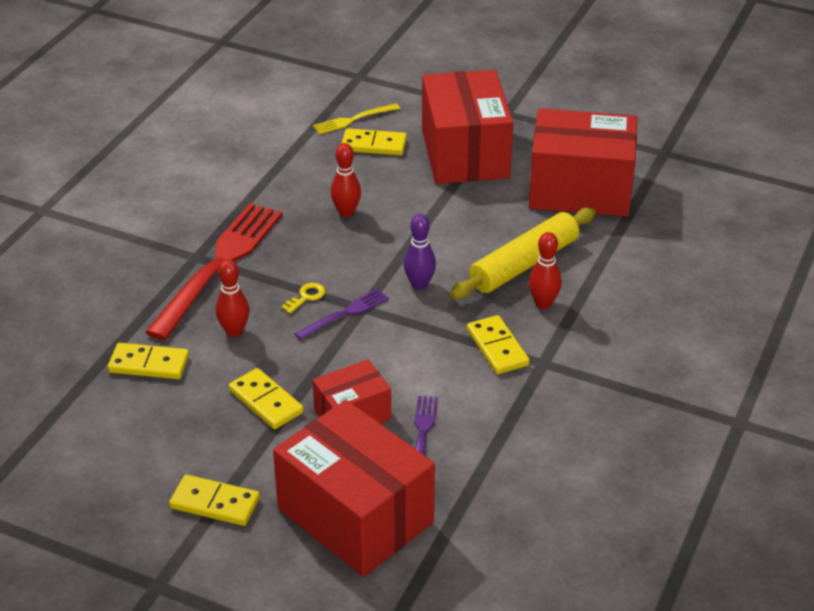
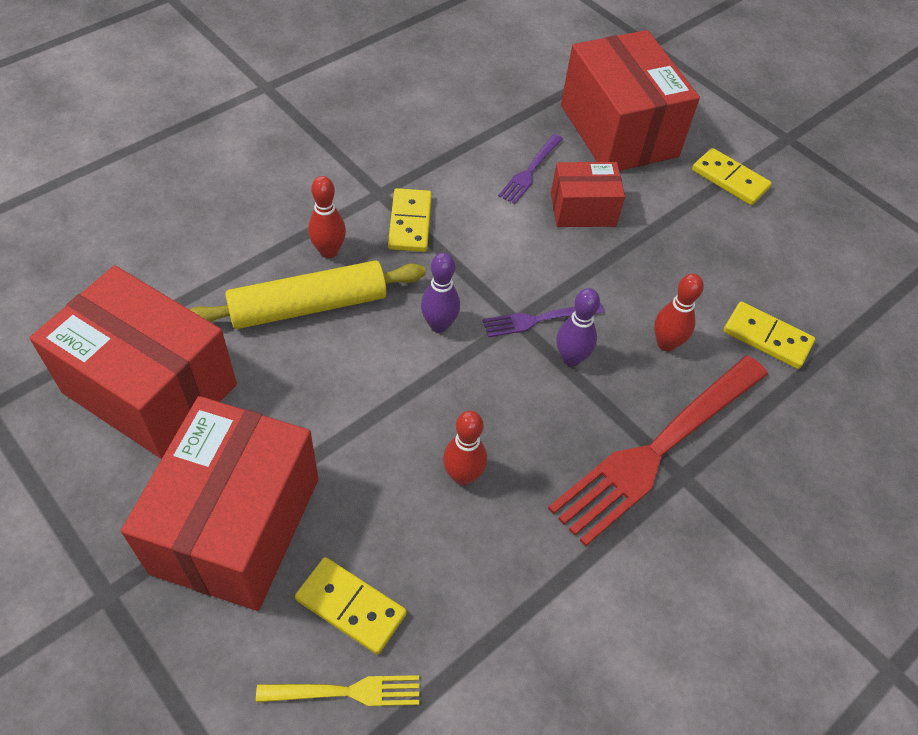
camera: 160 degrees left, 15 degrees up
(266, 401) = (658, 252): yellow domino -> none
(306, 297) = (571, 358): yellow key -> purple bowling pin

